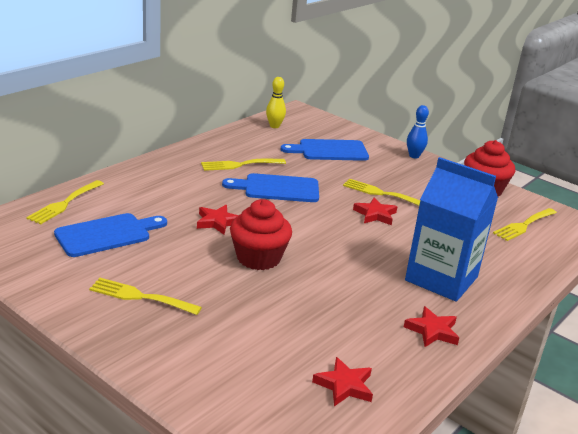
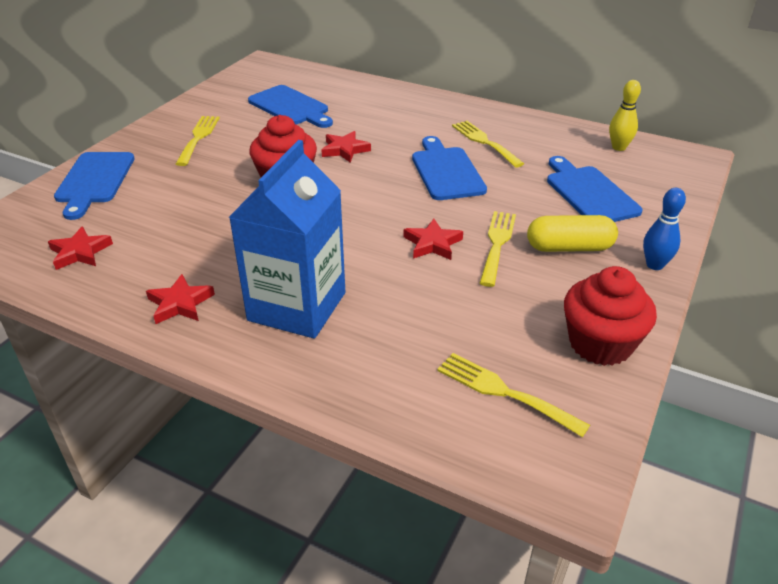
camera: 80 degrees right, 10 degrees up
(64, 204) = (332, 81): yellow fork -> none
(201, 374) = (94, 181): none -> blue cutting board
(391, 173) = (569, 247): none -> yellow capsule

